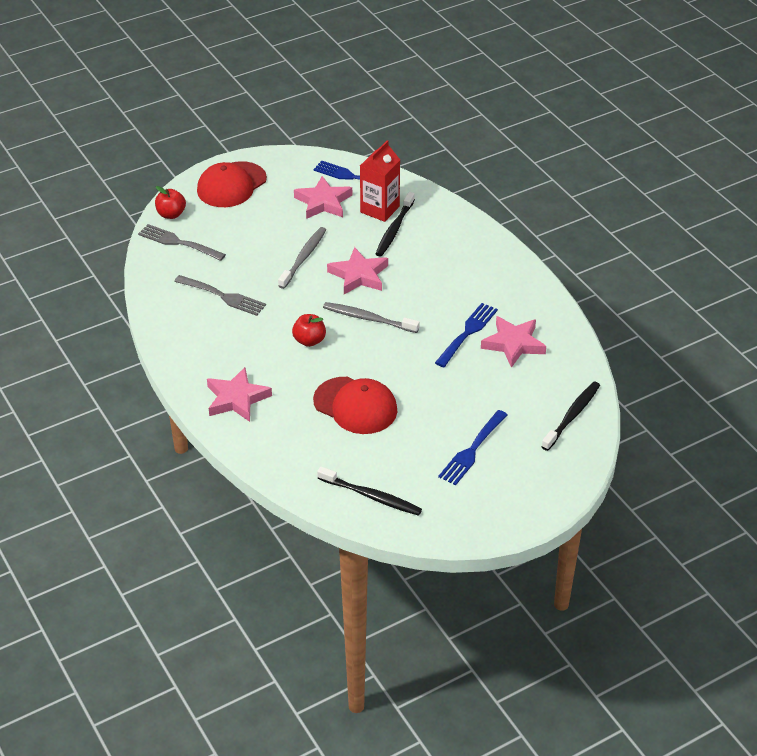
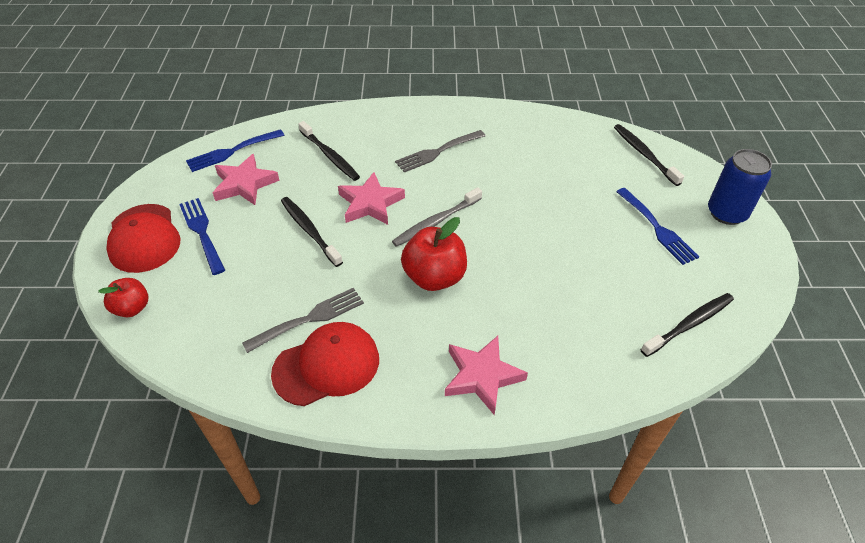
camera: 60 degrees left, 5 degrees up
(178, 242) = (185, 321): grey fork -> grey fork (437, 152)
(304, 257) = (309, 230): grey toothbrush -> black toothbrush
(309, 340) = (434, 277): red apple -> red apple, size x1.66
(355, 406) = (552, 282): red cap -> red cap (327, 366)
(380, 209) = (294, 153): red carton -> none
(467, 333) = (503, 169): blue fork -> blue fork (202, 232)
(513, 344) = (536, 149): pink star -> none
(532, 491) = (726, 213): none -> blue can

